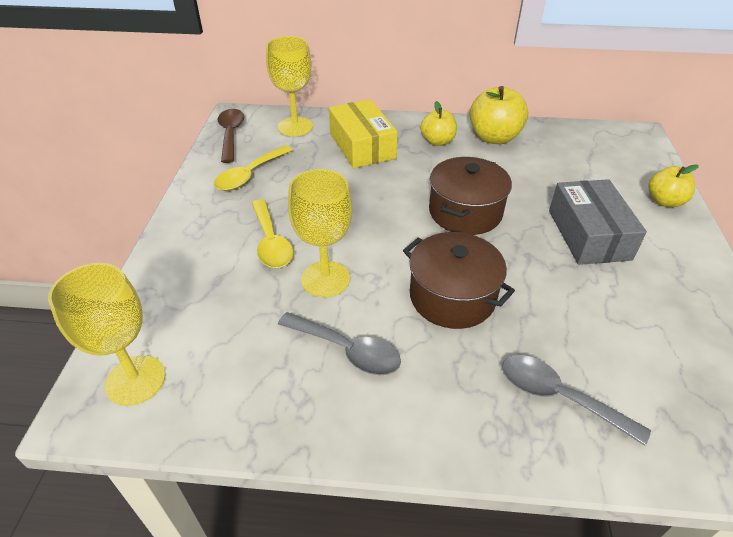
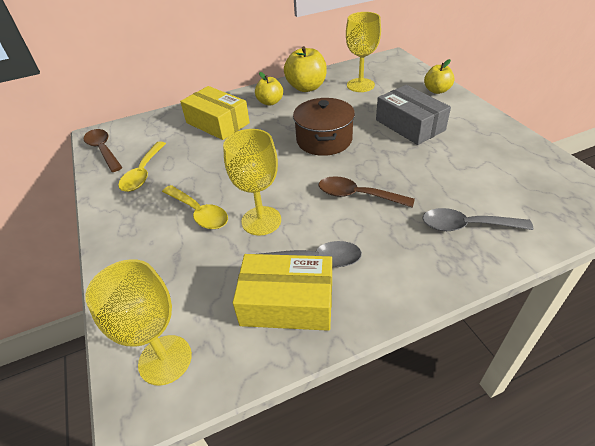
camera: 25 degrees left, 0 degrees up
(285, 383) = (287, 302): none -> yellow box
(295, 127) = (154, 127): yellow goblet -> yellow goblet (360, 85)
(452, 297) = (357, 195): brown pot -> brown spoon

